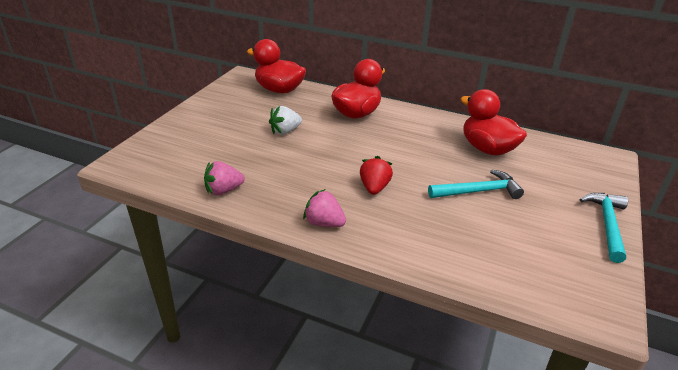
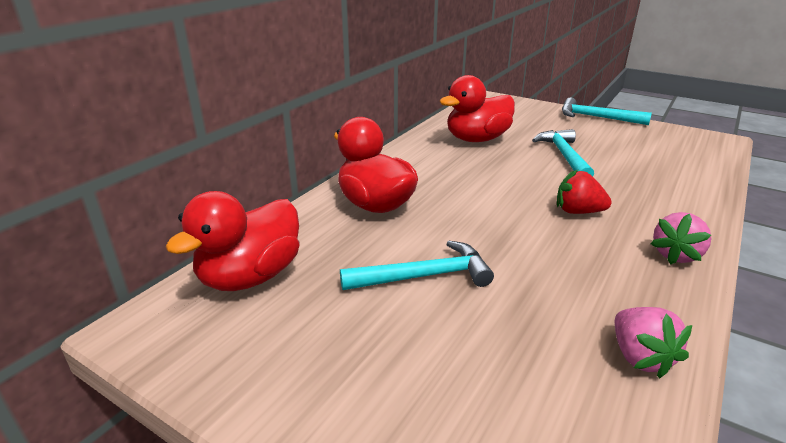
camera: 80 degrees left, 5 degrees down
(285, 131) = (424, 276): white strawberry -> turquoise hammer

